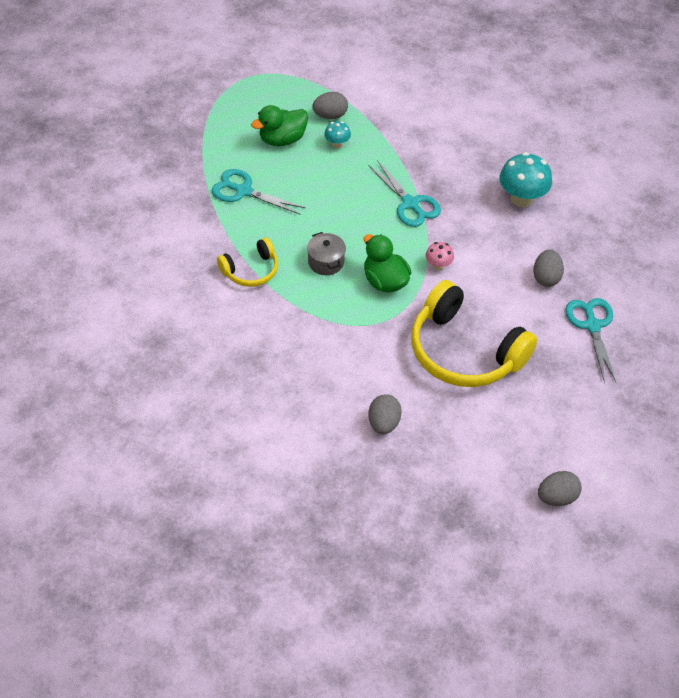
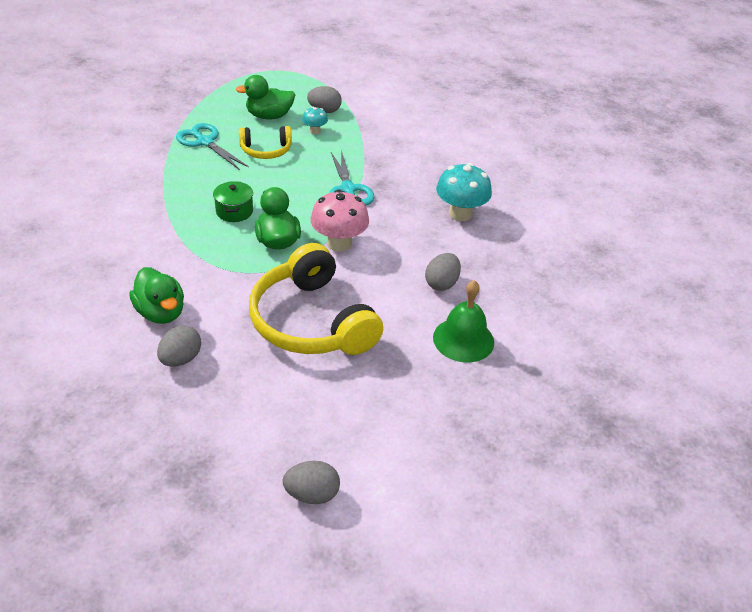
camera: 20 degrees right, 10 degrees down
(251, 270) = (161, 199): yellow headphones -> yellow headphones (266, 150)
(326, 262) = (234, 211): grey pot -> green pot
(336, 387) = (161, 312): none -> green duck
(438, 265) = (339, 243): pink mushroom -> pink mushroom, size x1.91
(592, 326) = (463, 339): turquoise scissors -> green bell

